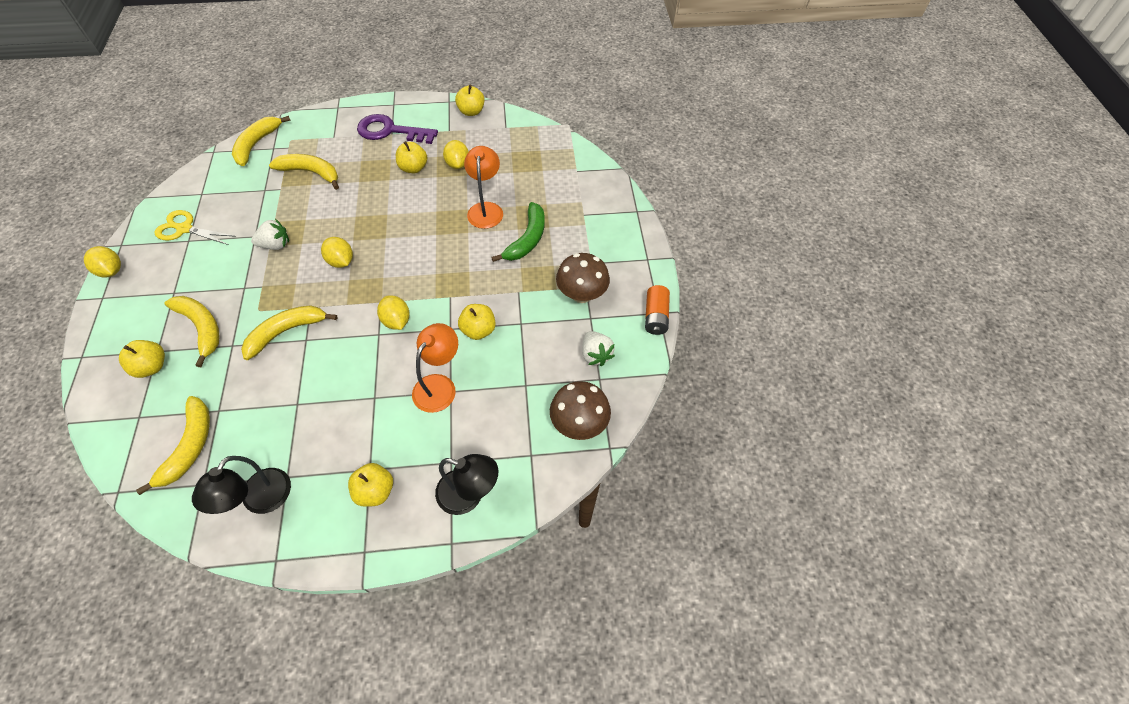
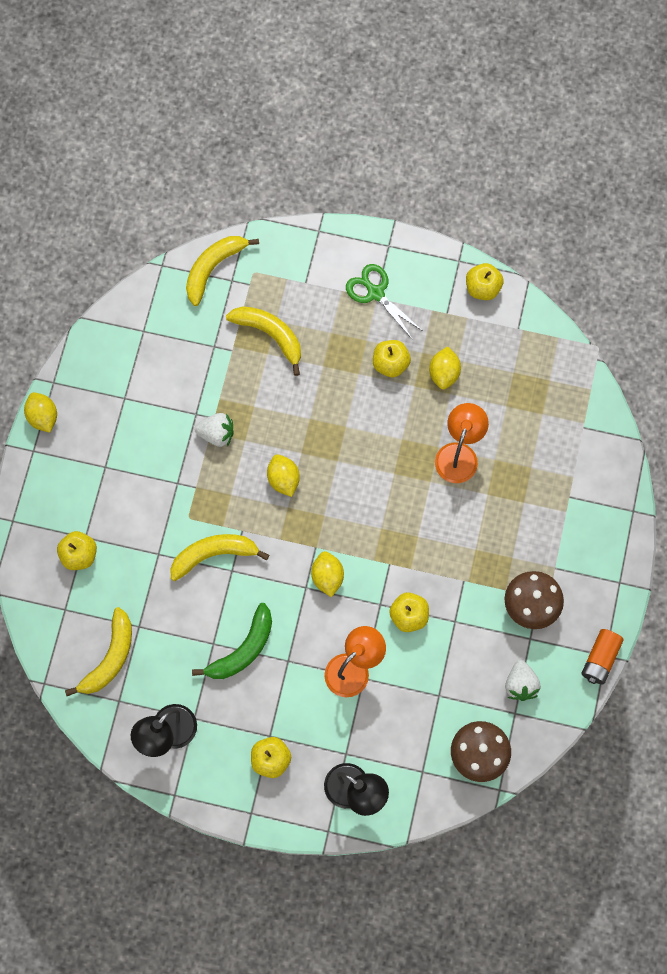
camera: 20 degrees right, 15 degrees up
(185, 229) = (122, 380): yellow scissors -> none
(202, 328) = (130, 523): yellow banana -> none
(390, 131) = (375, 293): purple key -> green scissors
(527, 239) = (494, 512): green banana -> green banana (243, 649)

